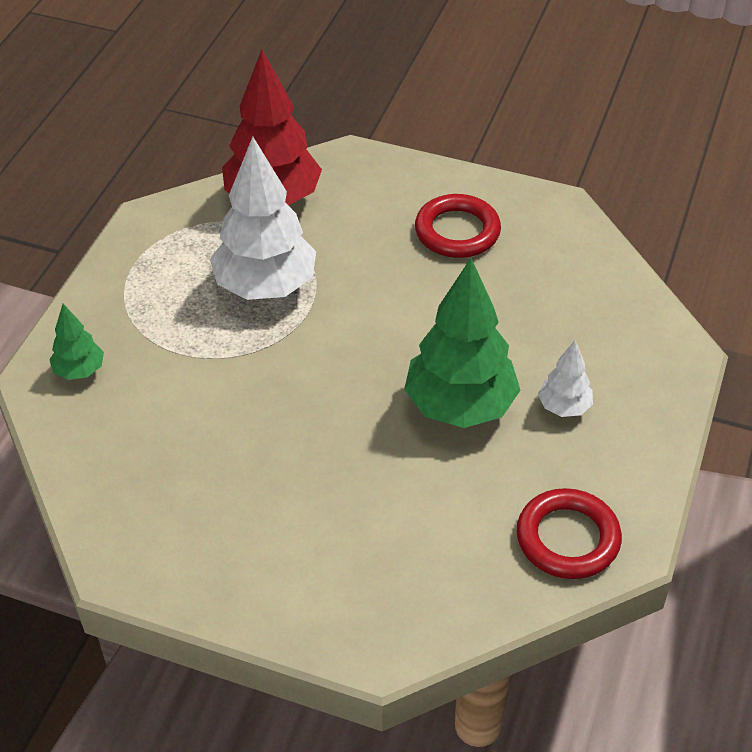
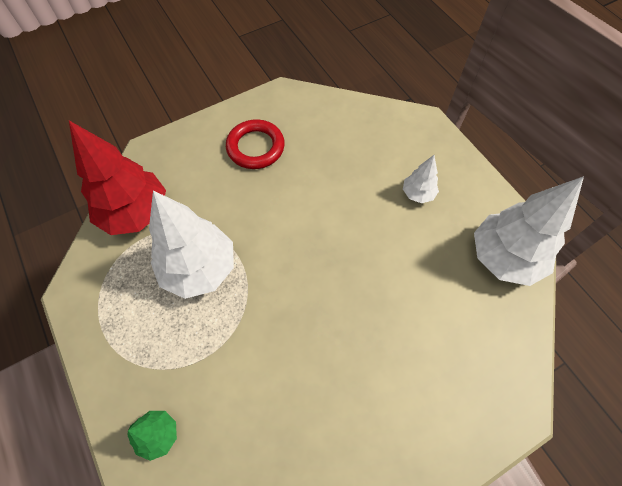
camera: 50 degrees left, 15 degrees up
(460, 407) = (378, 239): green tree -> none
(567, 538) = (504, 258): red ring -> white tree

